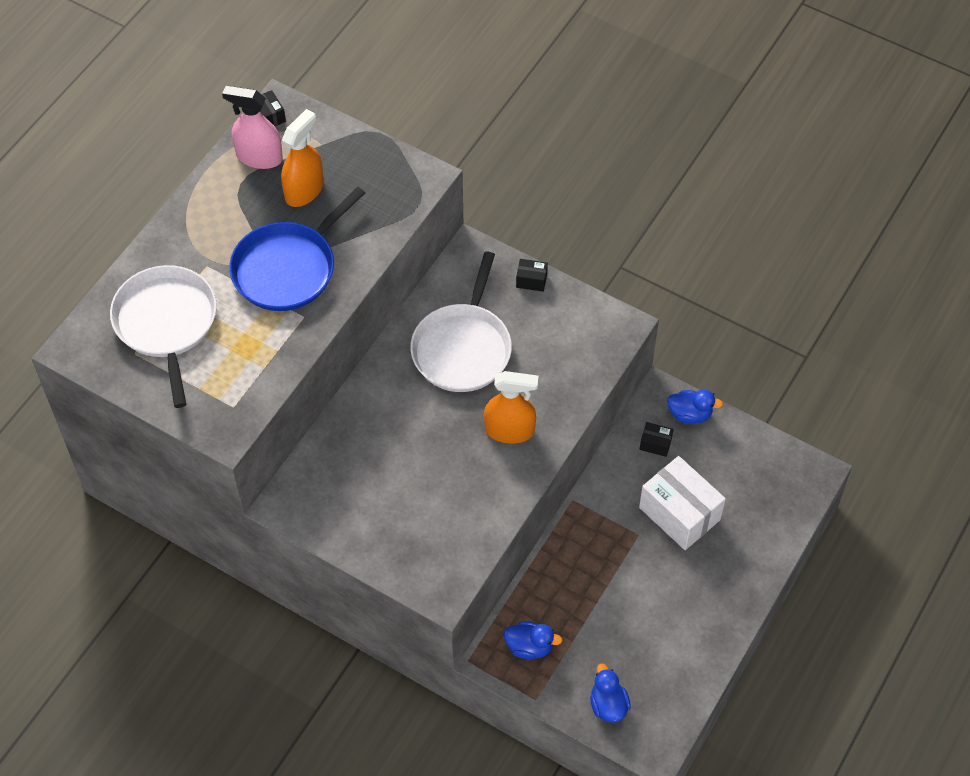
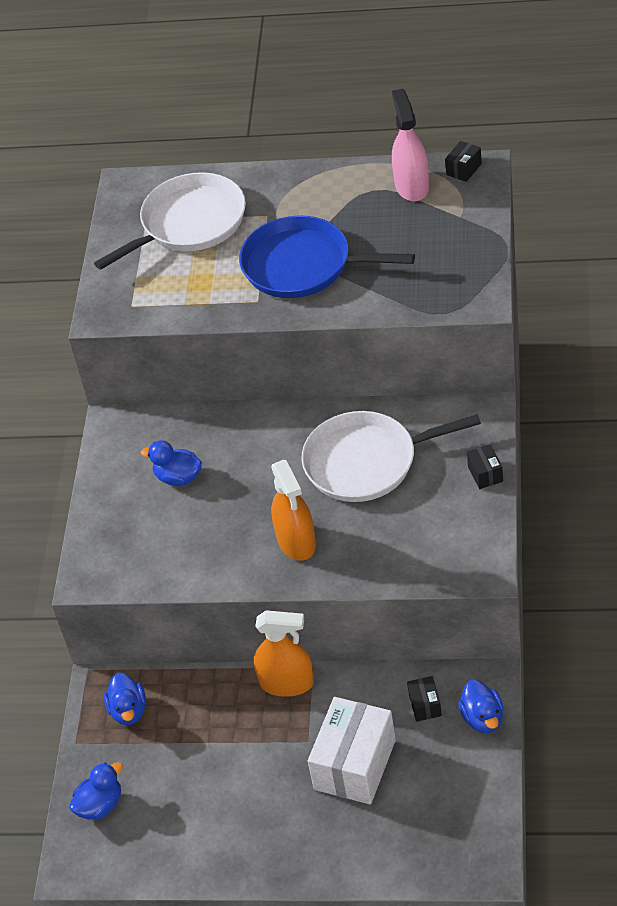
camera: 70 degrees right, 10 degrees down
(304, 190) = (397, 232): orange spray bottle -> orange spray bottle (287, 683)
(381, 482) = (178, 477): none -> blue duck

